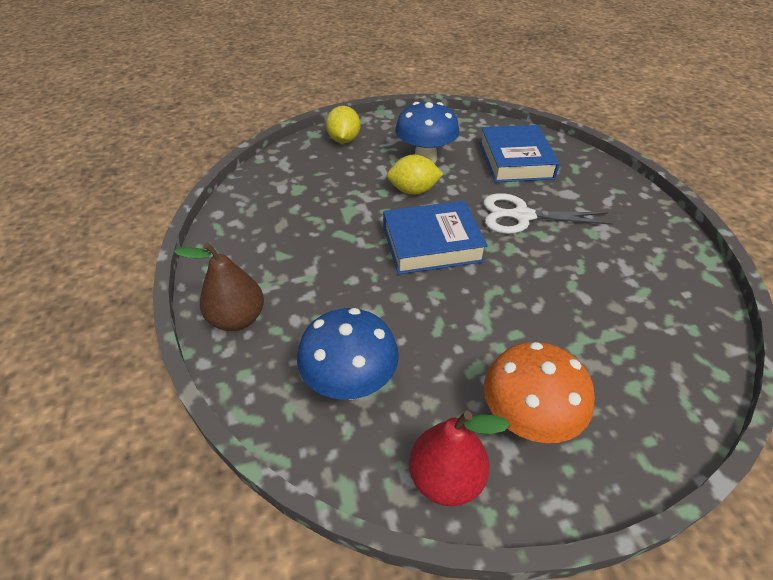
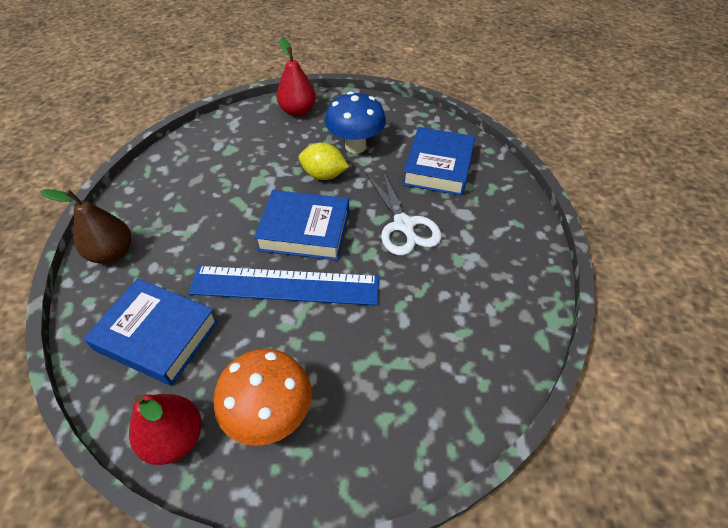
camera: 20 degrees right, 5 degrees up
(344, 140) = (298, 111): yellow lemon -> red pear
(350, 384) = (157, 335): blue mushroom -> blue book
(450, 298) = (285, 285): none -> blue ruler
(522, 216) = (403, 225): white scissors -> white scissors turned 135 degrees counterclockwise

